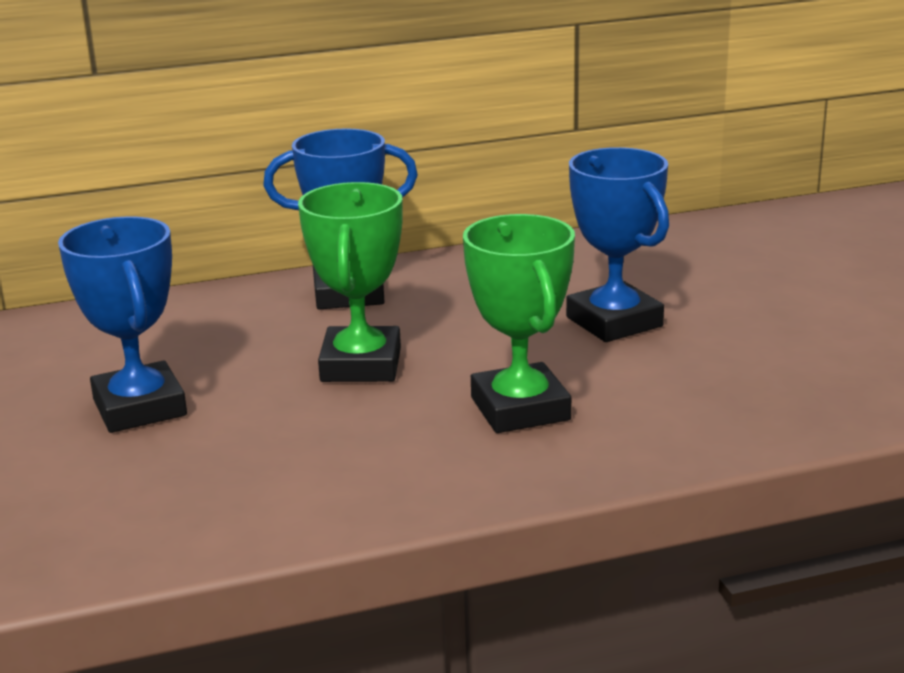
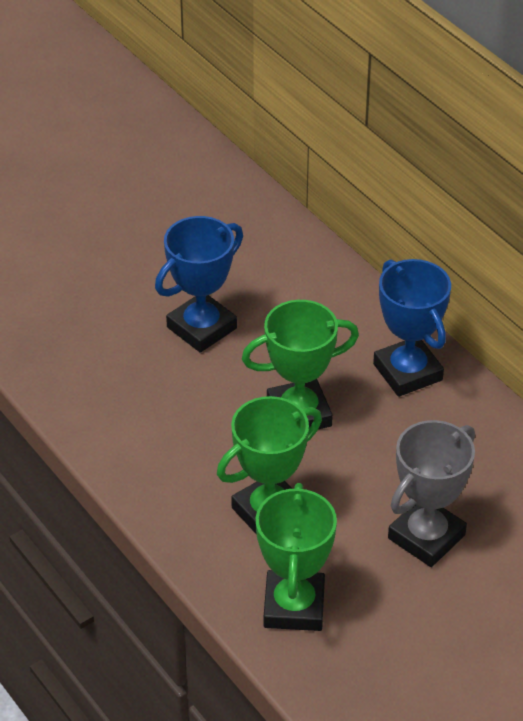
camera: 70 degrees right, 20 degrees up
(614, 322) = (426, 536): blue trophy -> grey trophy
(691, 416) = (294, 606): none -> green trophy

